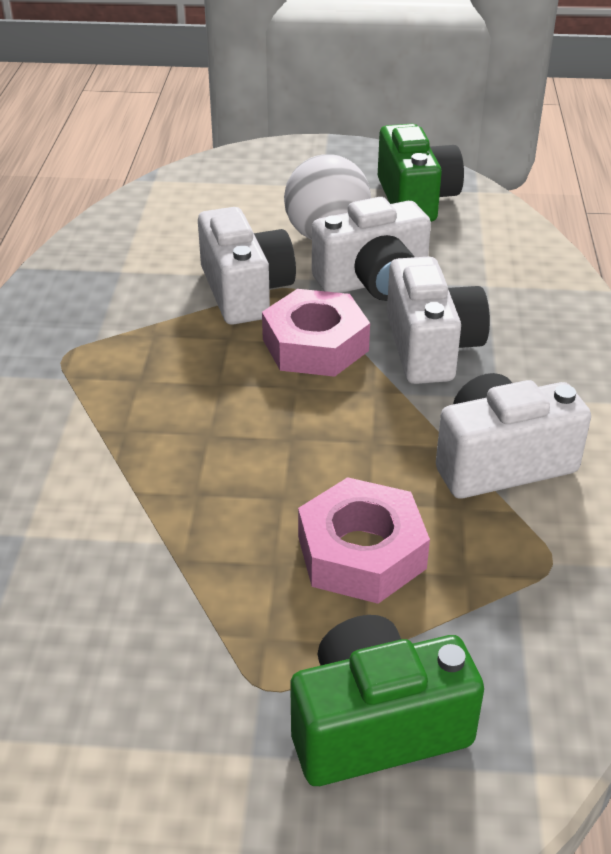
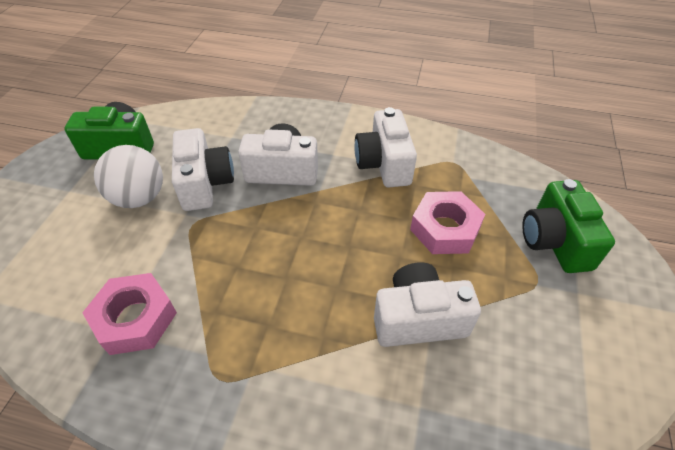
camera: 80 degrees left, 10 degrees up
(245, 291) = (185, 251): white camera -> white camera (418, 319)
(315, 345) = (261, 221): pink nut -> pink nut (135, 318)

